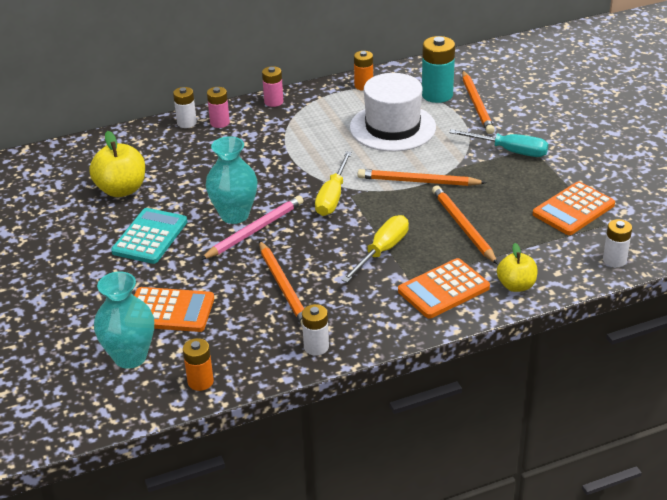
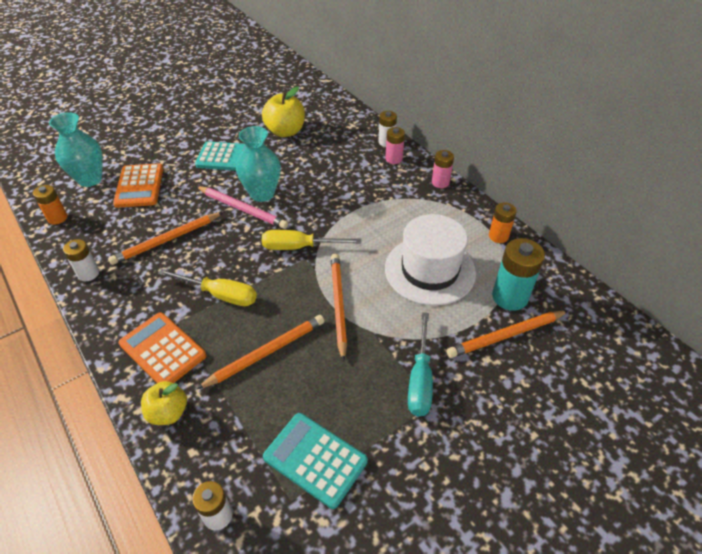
camera: 75 degrees right, 10 degrees up
(573, 209) = (315, 459): orange calculator -> turquoise calculator

